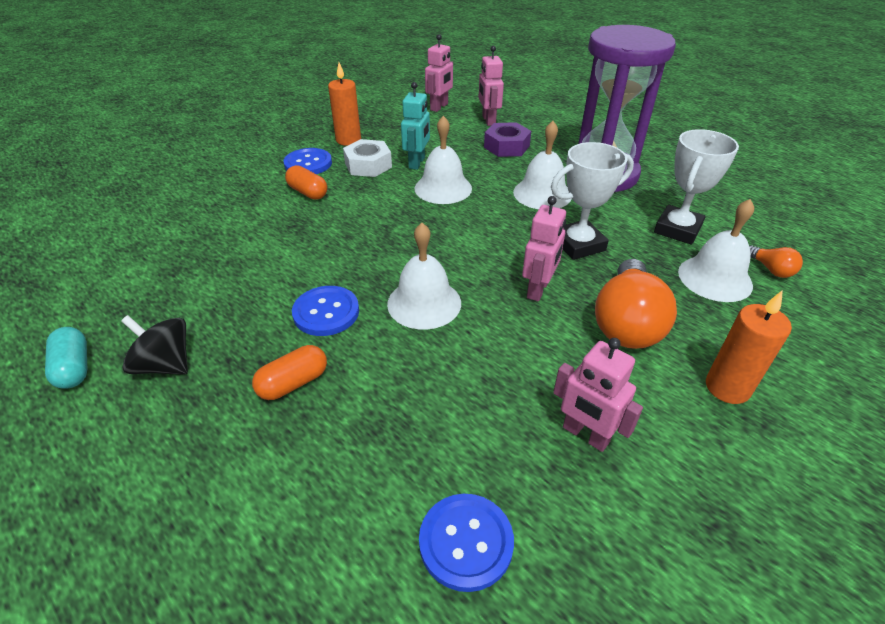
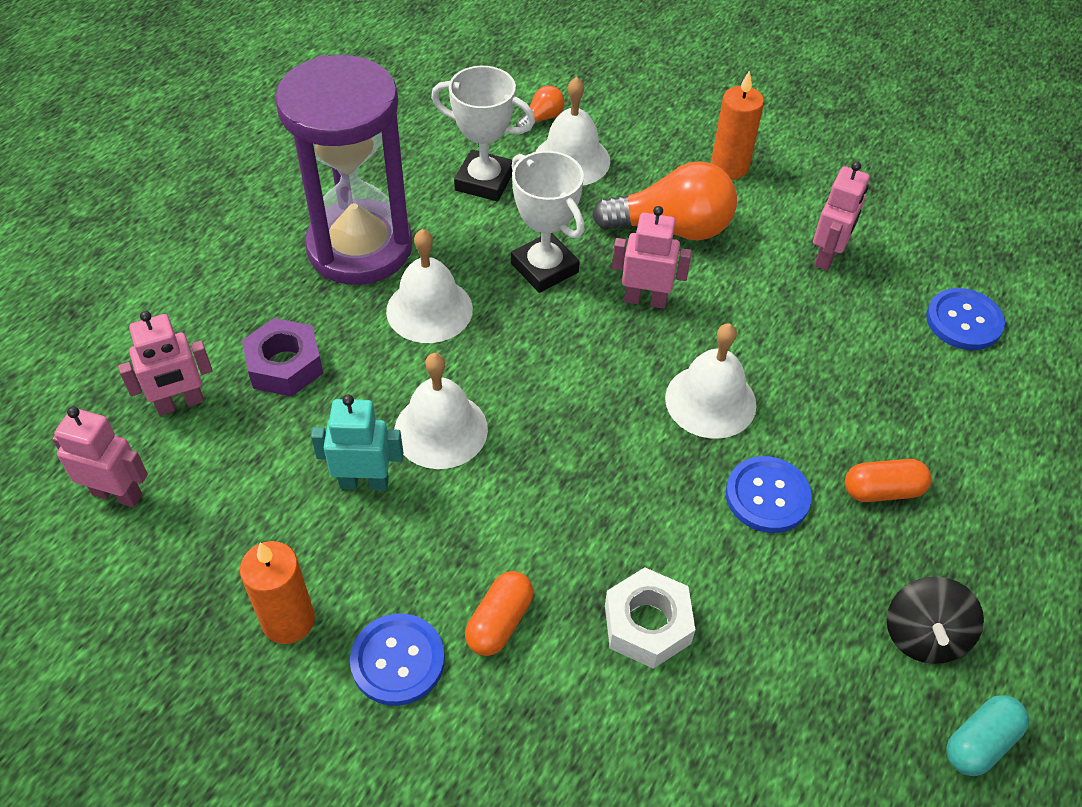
camera: 105 degrees left, 10 degrees up
(293, 383) = (882, 491): orange capsule -> orange capsule turned 45 degrees counterclockwise
(368, 165) = (385, 555): white nut -> white nut (647, 624)

